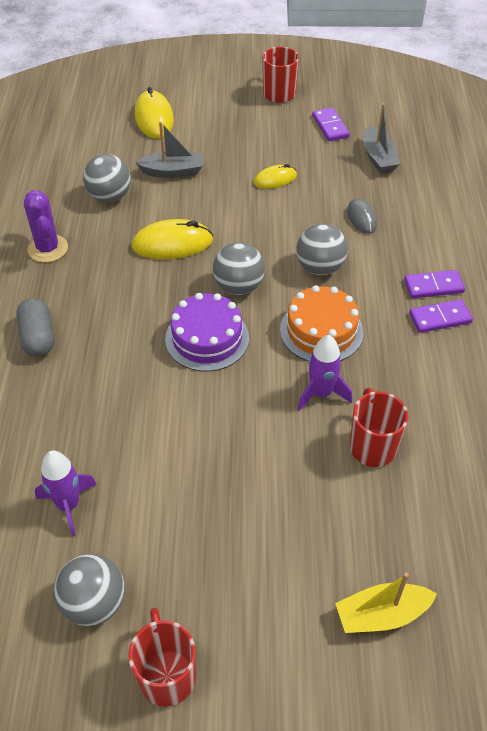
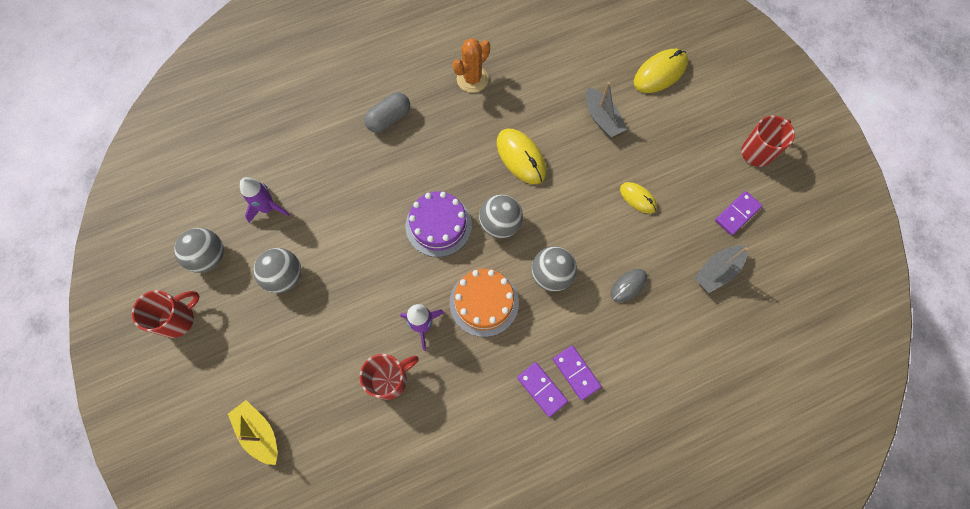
camera: 65 degrees right, 20 degrees up
(48, 249) = (472, 79): purple cactus -> orange cactus
(110, 196) = (548, 90): grey ball -> grey ball (284, 276)

